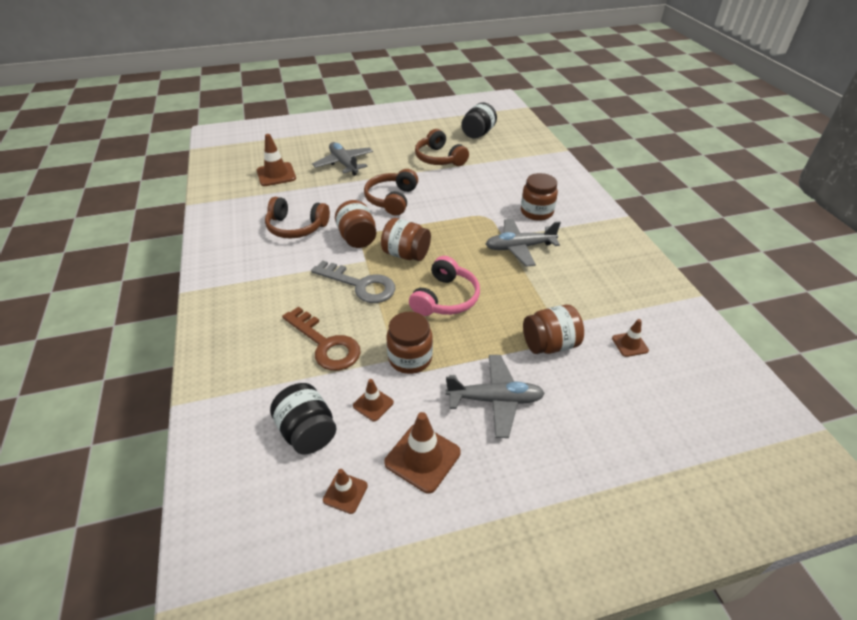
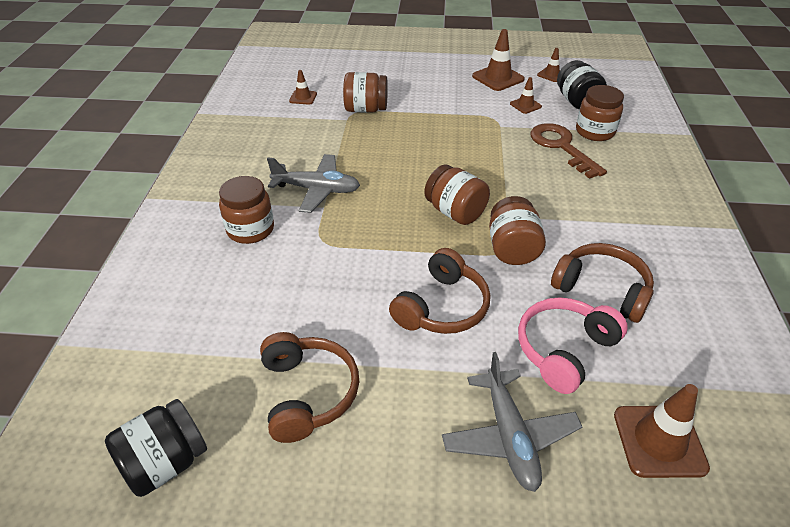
camera: 160 degrees left, 0 degrees up
(360, 285) = (519, 190): grey key -> none
(410, 358) = (487, 123): brown jar -> brown jar (595, 132)
(445, 298) = (433, 159): pink headphones -> pink headphones (564, 350)
(495, 400) = (433, 91): grey plane -> none

